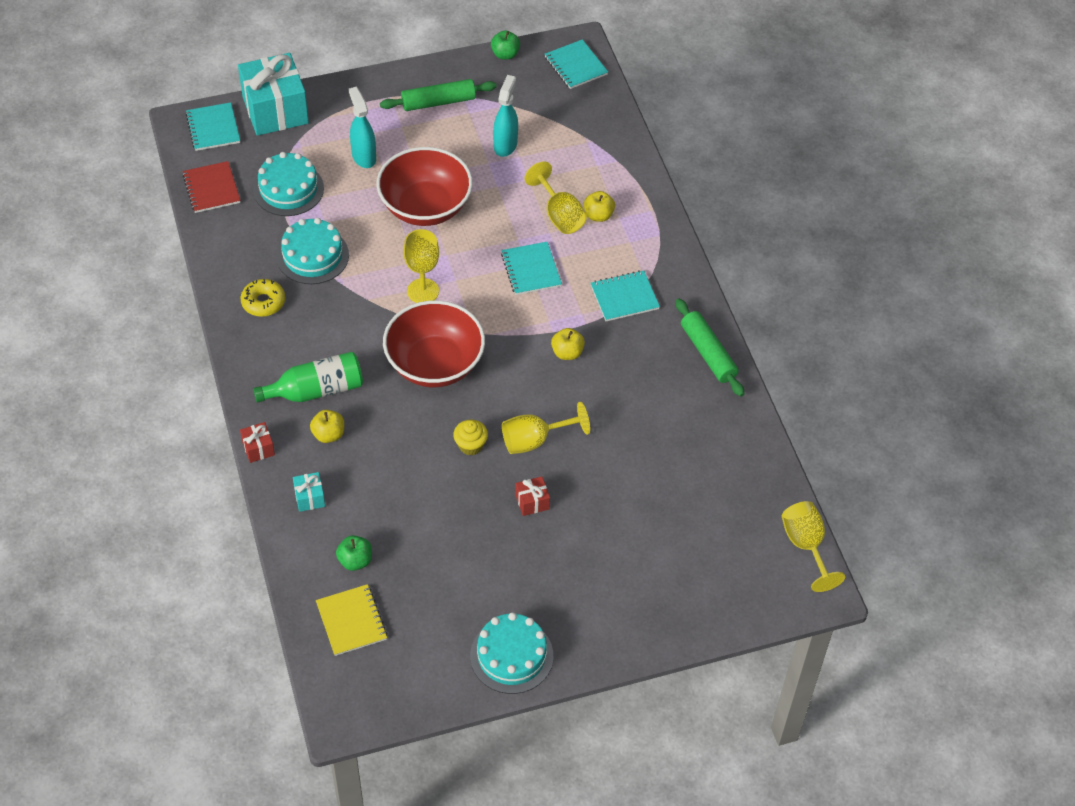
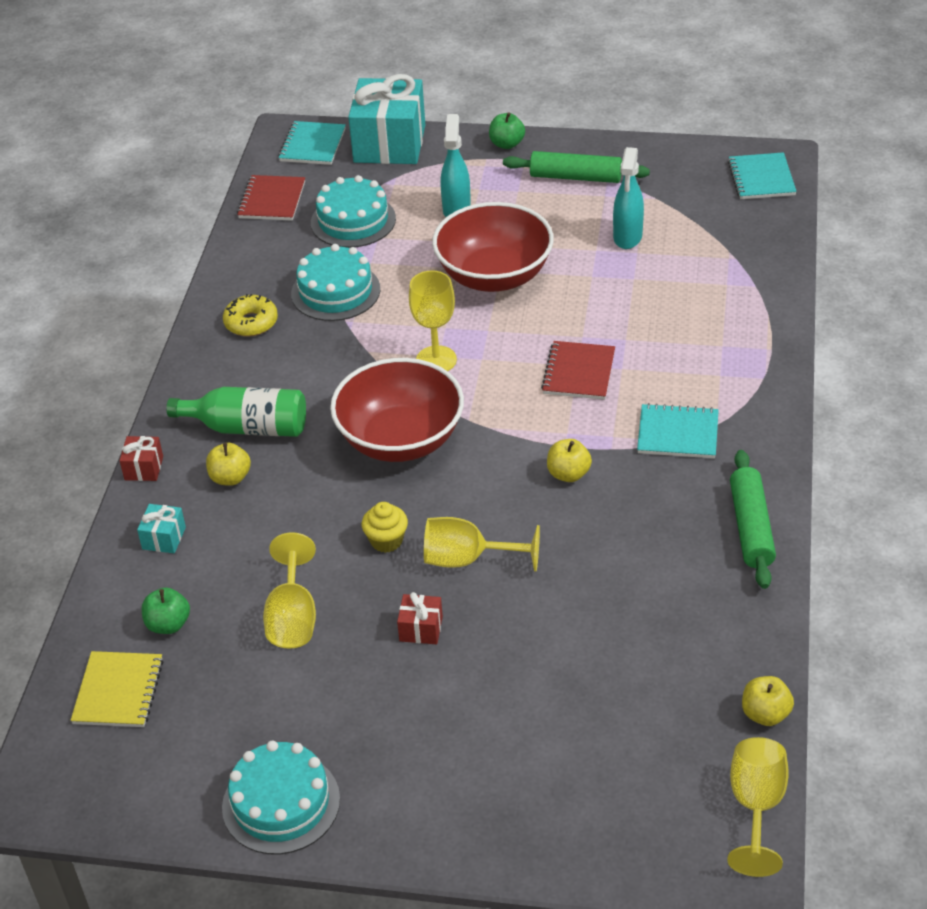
camera: 30 degrees right, 10 degrees down
(505, 54) = (683, 149): green apple -> green apple (507, 144)
(505, 145) = (627, 237): turquoise spray bottle -> turquoise spray bottle turned 150 degrees clockwise
(531, 270) = (578, 372): turquoise notebook -> red notebook
(559, 215) = (649, 324): yellow goblet -> yellow goblet (293, 617)
(598, 215) = (697, 337): yellow apple -> yellow apple (765, 714)

